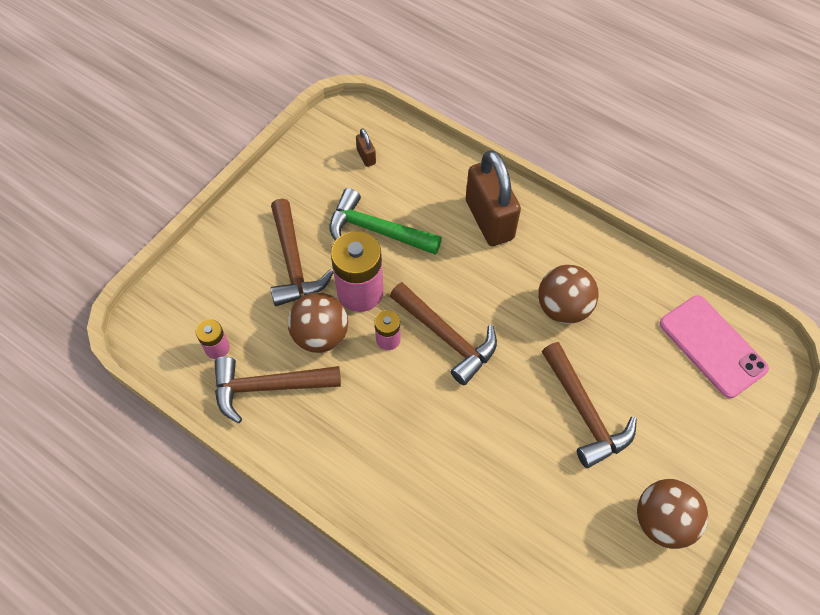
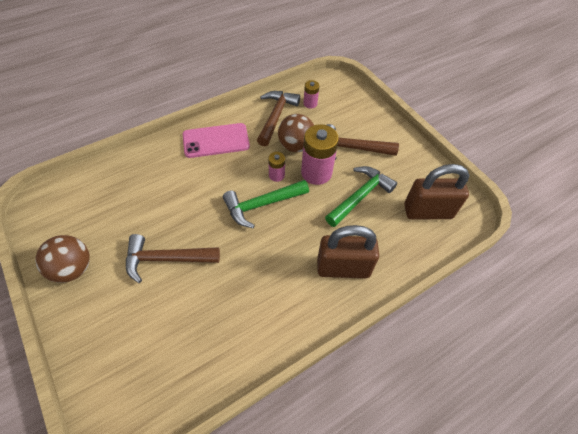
camera: 110 degrees right, 5 degrees down
(366, 157) = (427, 211): brown padlock -> brown padlock, size x2.39
(446, 337) = (262, 205): brown hammer -> green hammer
(563, 308) = (247, 283): brown ball -> none
(712, 346) = (156, 379): pink phone -> pink phone (216, 140)

